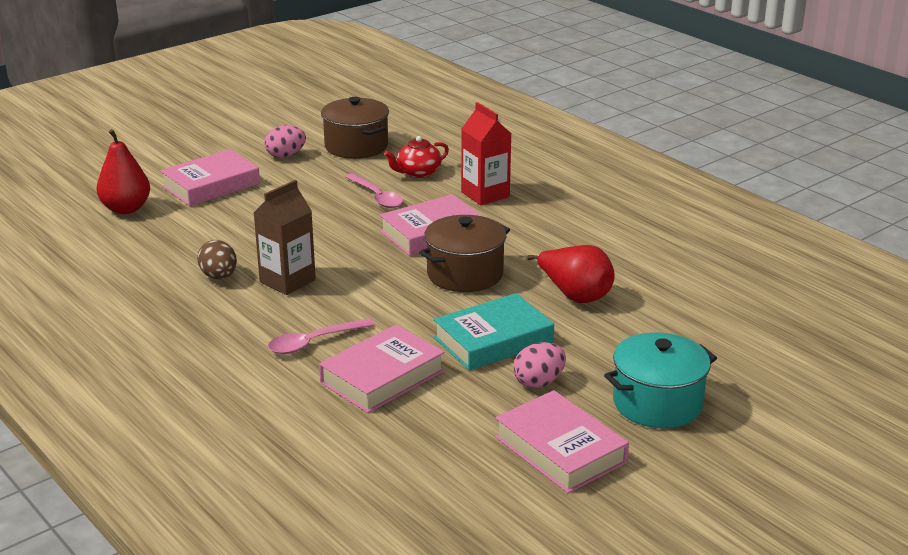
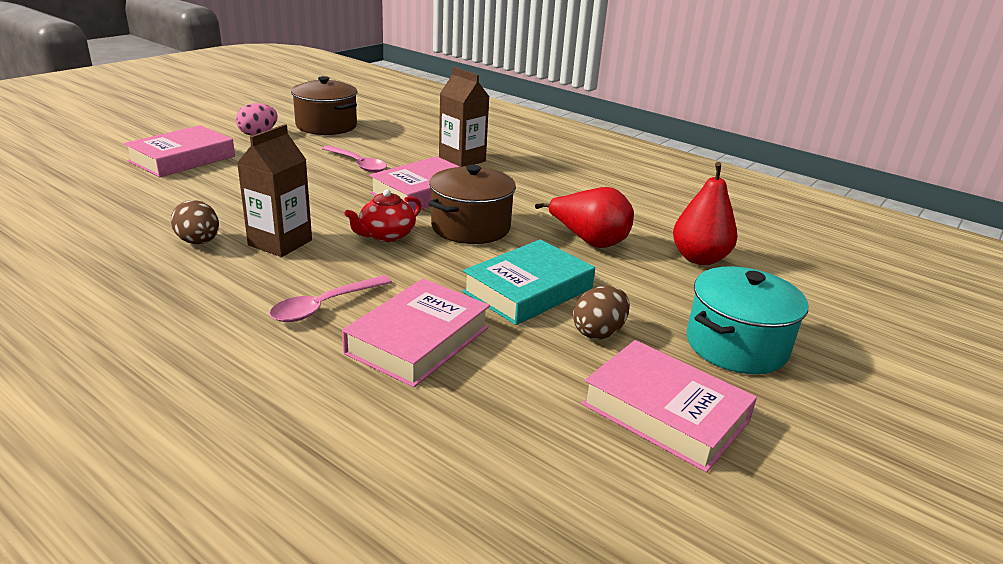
camera: 15 degrees left, 0 degrees up
(126, 209) = (86, 181): red pear -> red pear (699, 258)
(418, 172) = (392, 144): red teapot -> red teapot (386, 235)
(485, 194) = (462, 160): red carton -> brown carton
(539, 382) = (598, 332): pink egg -> brown egg

